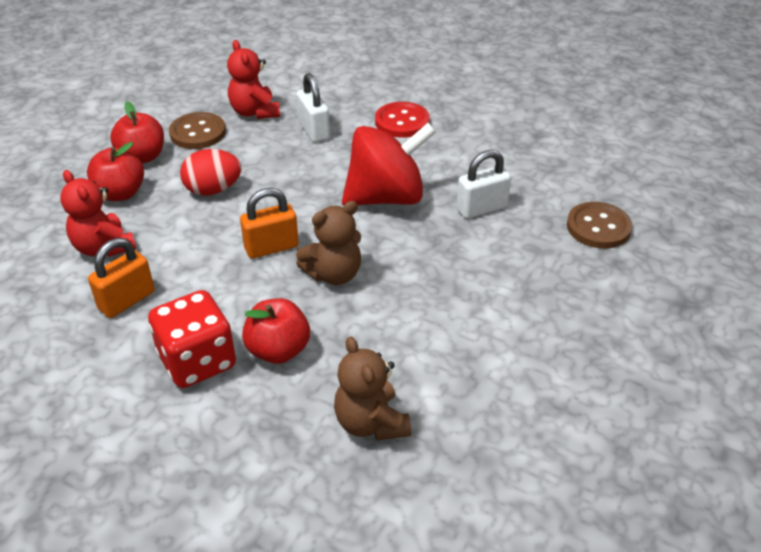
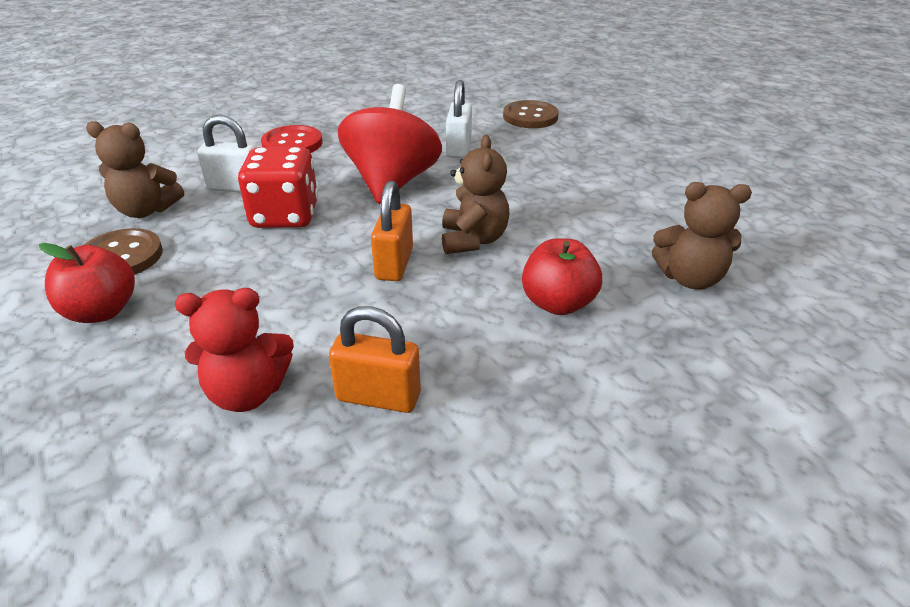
camera: 60 degrees left, 5 degrees down
(120, 193) = (152, 350): red apple -> none
(127, 300) = (378, 397): orange padlock -> orange padlock turned 60 degrees counterclockwise
(197, 361) = (535, 364): red dice -> red dice (285, 216)
(213, 190) = (247, 275): red egg -> none
(255, 112) = (146, 210): red teddy bear -> brown teddy bear

